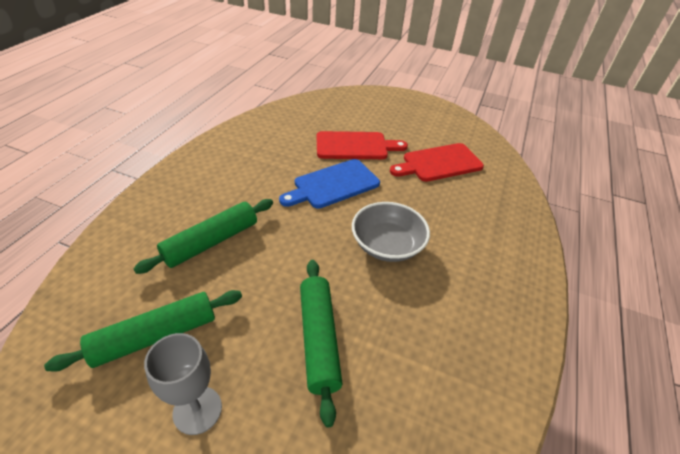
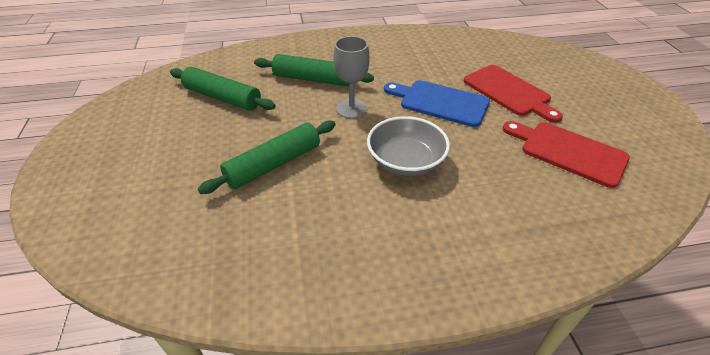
camera: 60 degrees right, 0 degrees up
(197, 410) = (184, 138): grey goblet -> grey goblet (351, 109)

